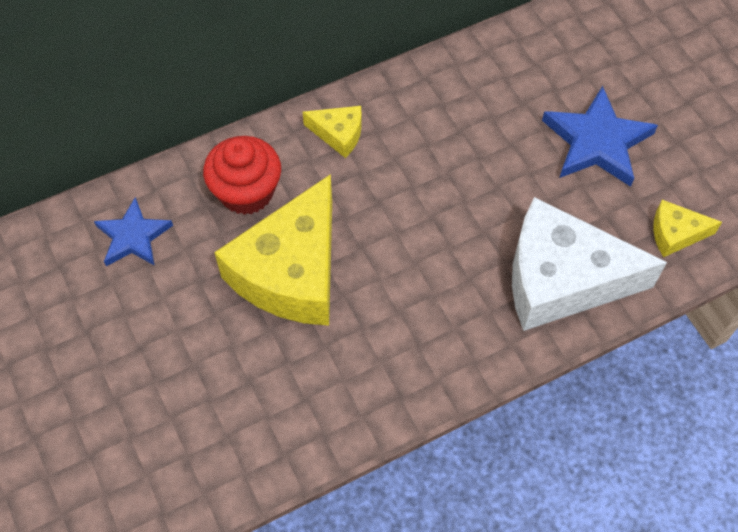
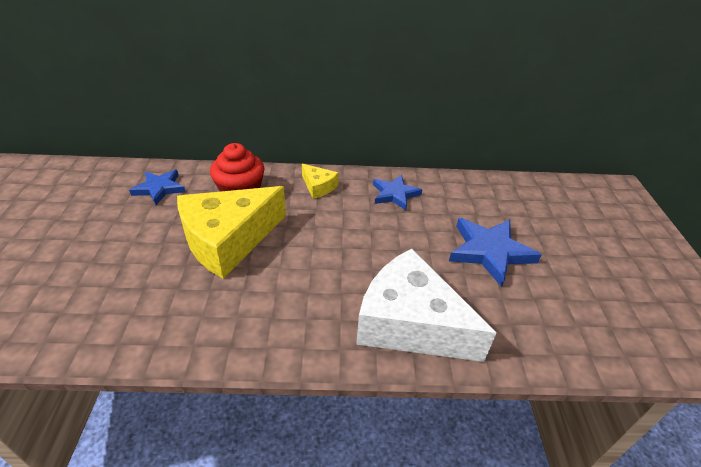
camera: 25 degrees right, 20 degrees down
(442, 101) = (395, 194): none -> blue star
(675, 234) = (523, 332): yellow cheese -> none

